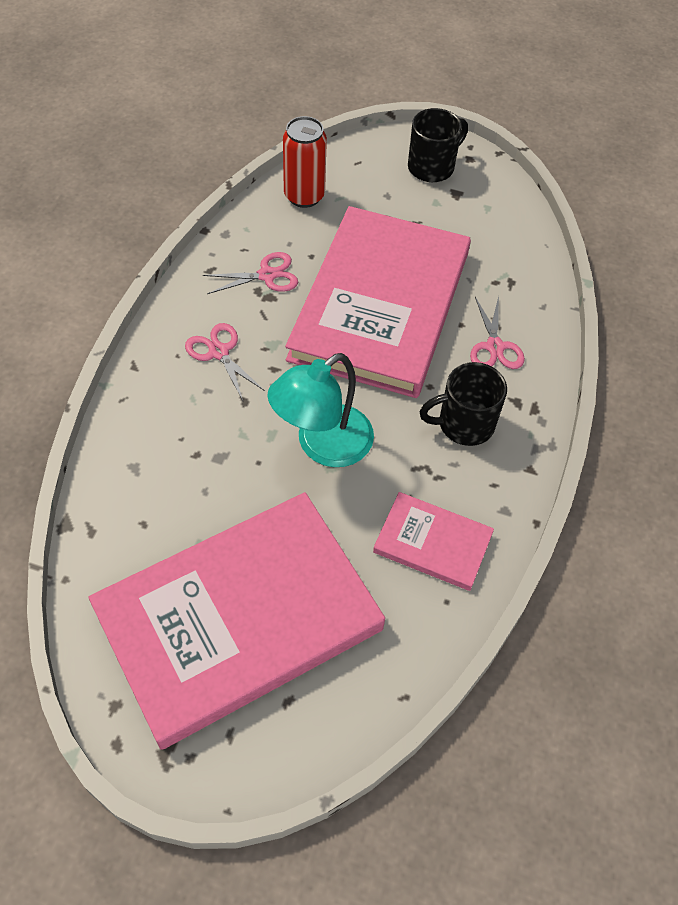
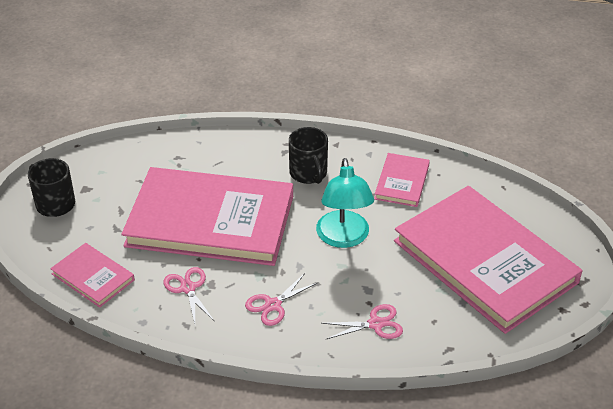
camera: 95 degrees left, 15 degrees down
(304, 196) = (93, 277): red can -> pink book
(322, 445) = (343, 238): turquoise lamp -> turquoise lamp turned 45 degrees clockwise
(494, 347) = (240, 162): pink scissors -> pink scissors (375, 324)

